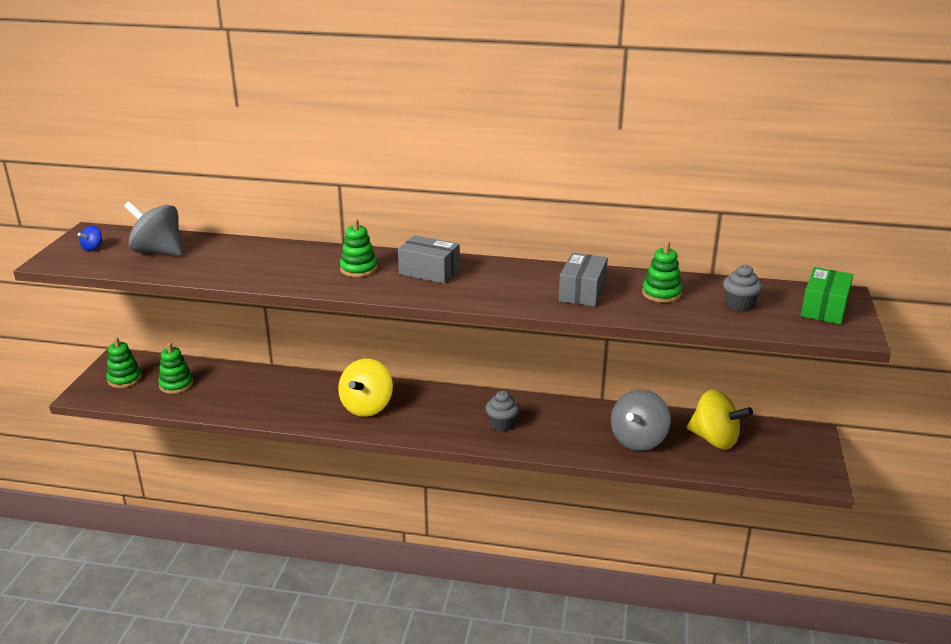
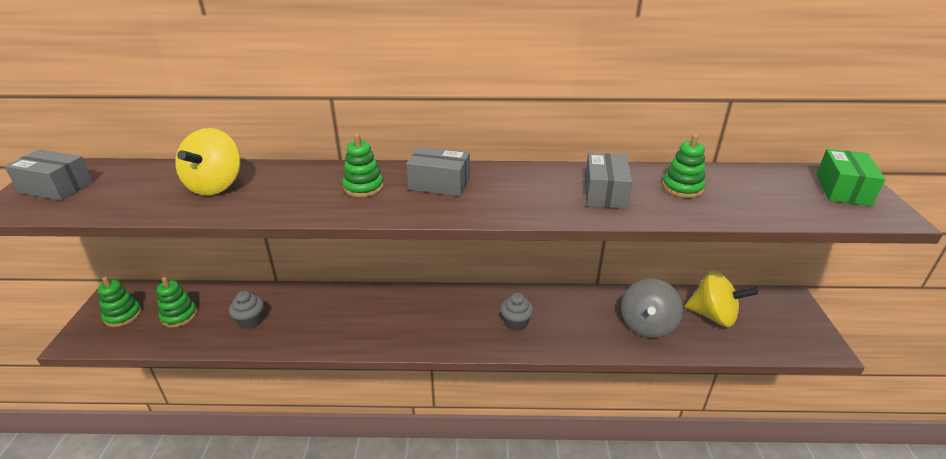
camera: 10 degrees left, 5 degrees up
(92, 248) = (56, 187): blue spinning top -> grey box
(158, 252) = (135, 186): grey spinning top -> none
(367, 407) = (380, 319): yellow spinning top -> yellow spinning top (215, 186)
(739, 305) = (763, 193): grey cupcake -> grey cupcake (250, 321)

